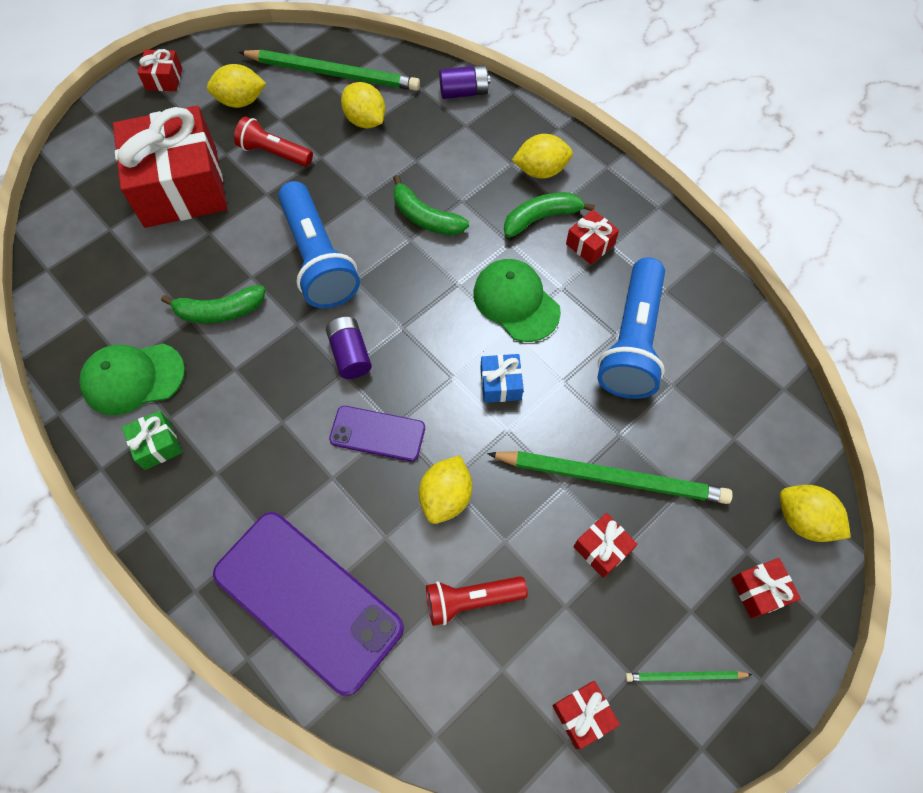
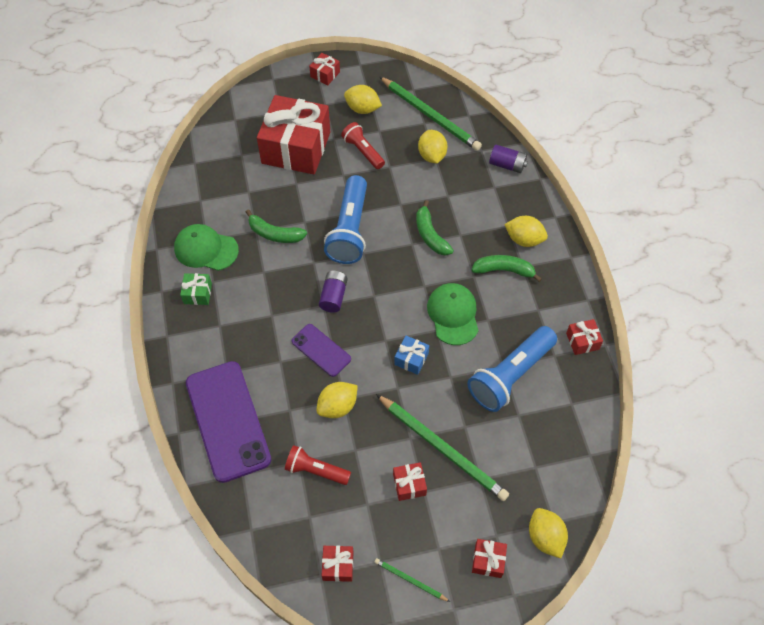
camera: 30 degrees right, 5 degrees down
(590, 244) = (524, 302): red gift -> red gift (582, 341)

